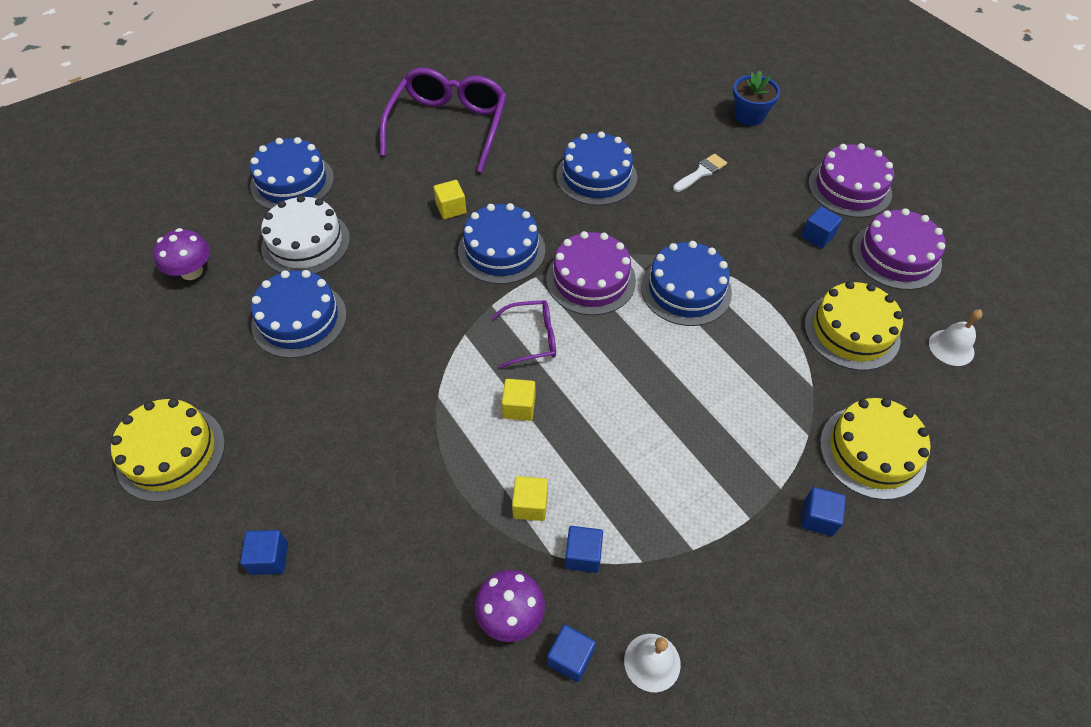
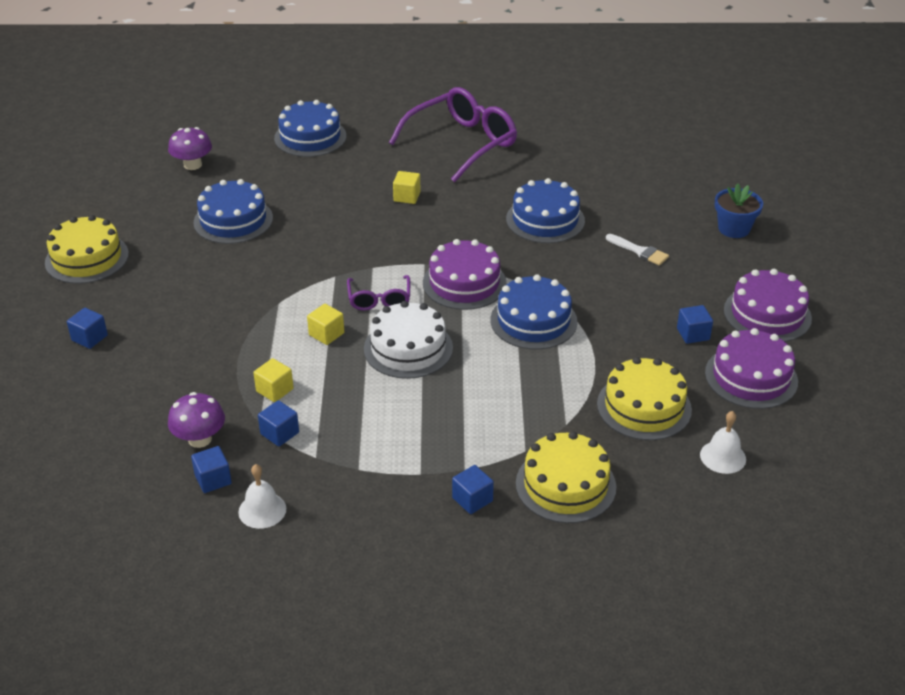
camera: 35 degrees right, 15 degrees down
(306, 243) = (282, 177): white cake -> white cake (408, 348)
(501, 250) = (416, 237): blue cake -> none
(531, 338) = (379, 299): purple glasses -> purple glasses turned 60 degrees clockwise
(701, 172) = (639, 251): white brush -> white brush turned 45 degrees clockwise

